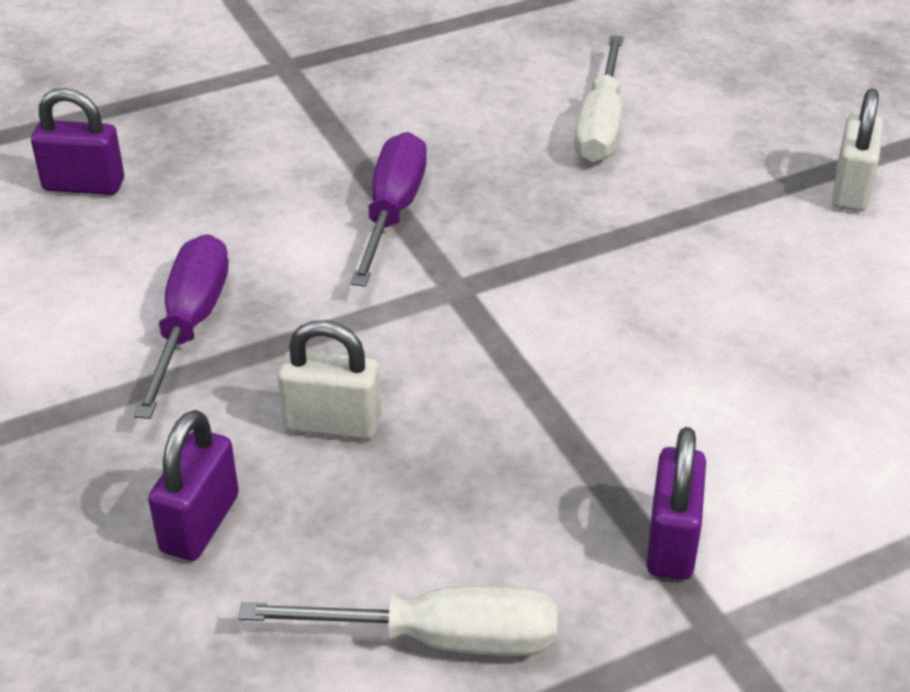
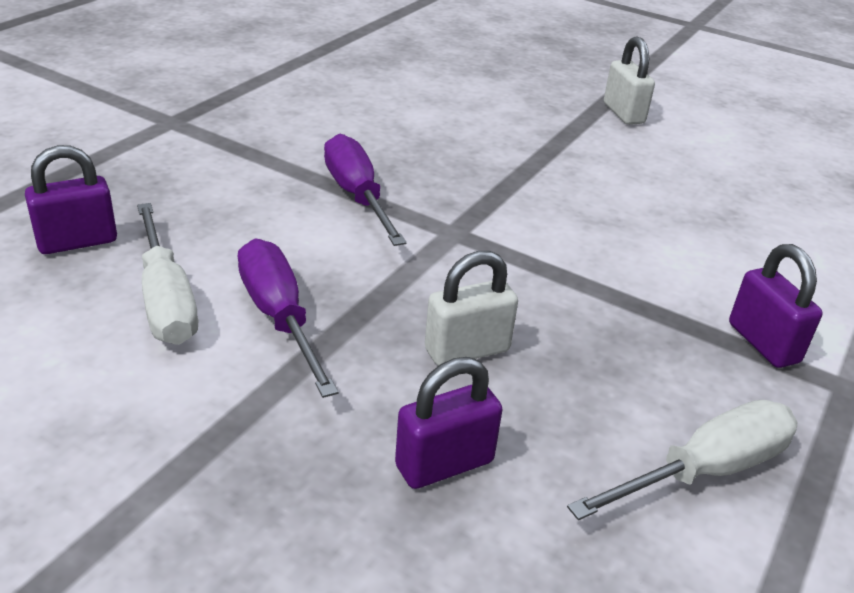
camera: 35 degrees left, 5 degrees down
(200, 523) = (444, 464): purple padlock -> purple padlock turned 75 degrees clockwise
(601, 125) = (441, 111): white screwdriver -> white screwdriver (166, 300)

